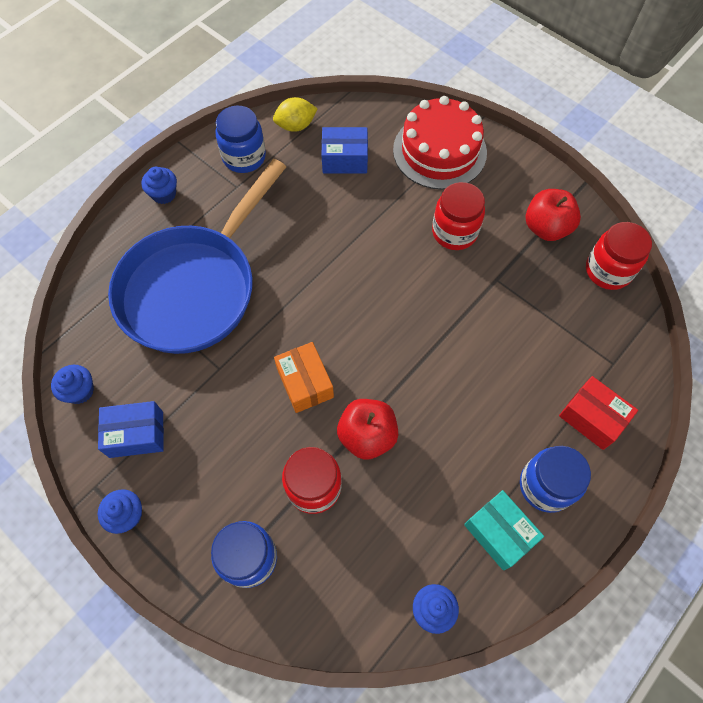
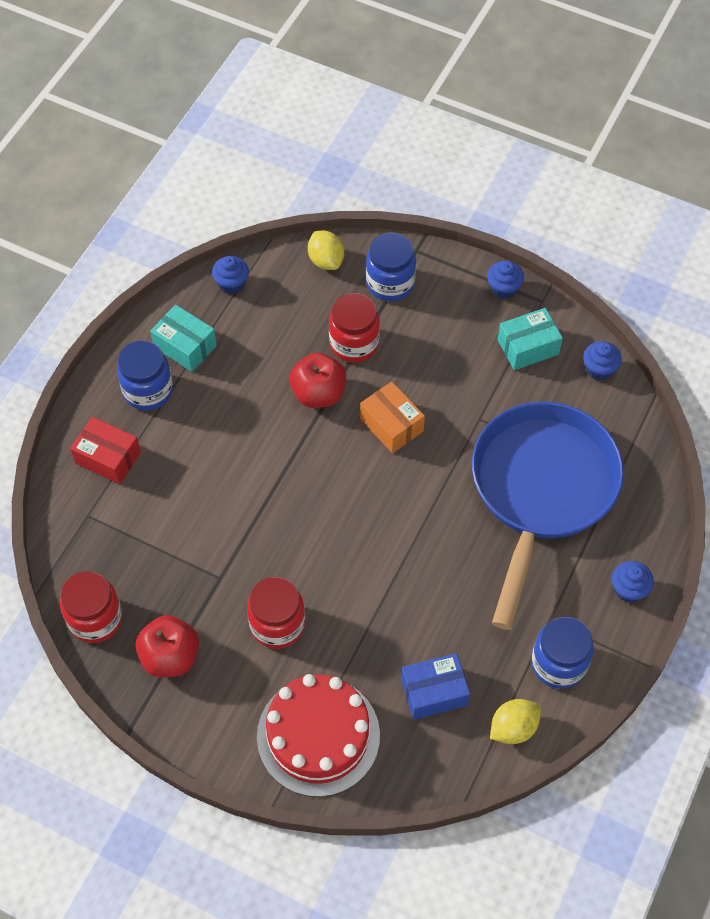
camera: 165 degrees right, 5 degrees down
(136, 434) = (528, 347): blue box -> turquoise box
(312, 614) = (326, 260): none -> yellow lemon

